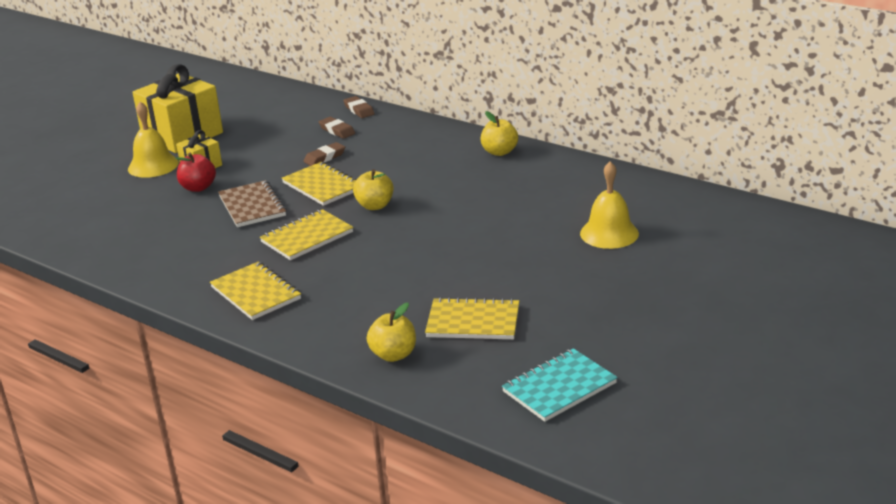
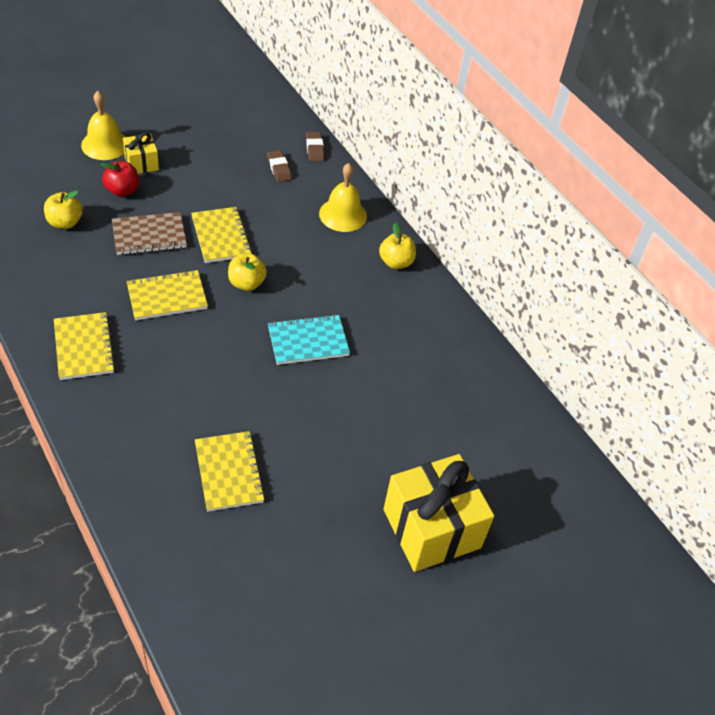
camera: 15 degrees right, 20 degrees up
(182, 135) = (151, 115): yellow gift -> yellow gift (431, 528)
(252, 206) = (149, 235): brown notebook -> brown notebook turned 75 degrees clockwise
(325, 157) = (246, 200): brown eraser -> none
(393, 355) = (140, 480): yellow apple -> yellow apple (65, 222)
(473, 322) = (229, 472): yellow notebook -> yellow notebook turned 45 degrees clockwise
(559, 387) = (243, 591): turquoise notebook -> turquoise notebook (308, 341)
(609, 233) = (416, 417): yellow bell -> yellow bell (343, 215)

